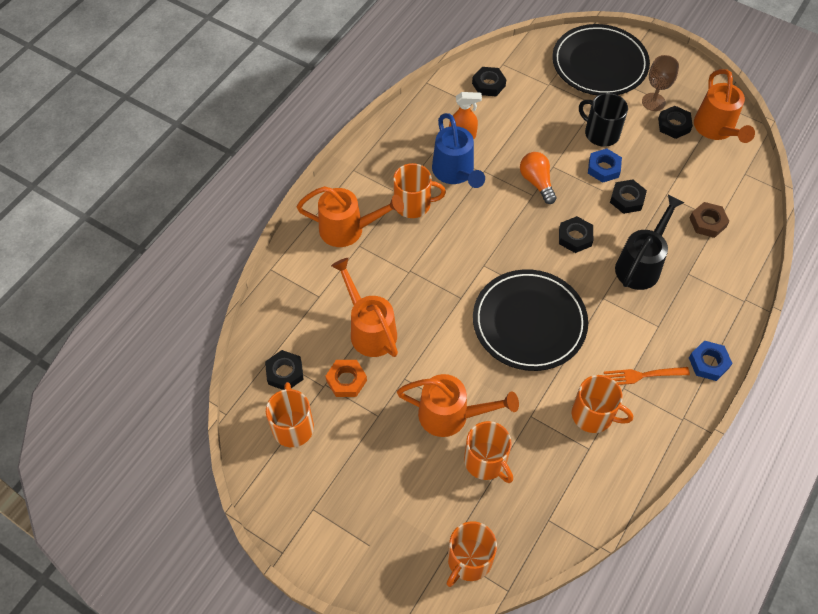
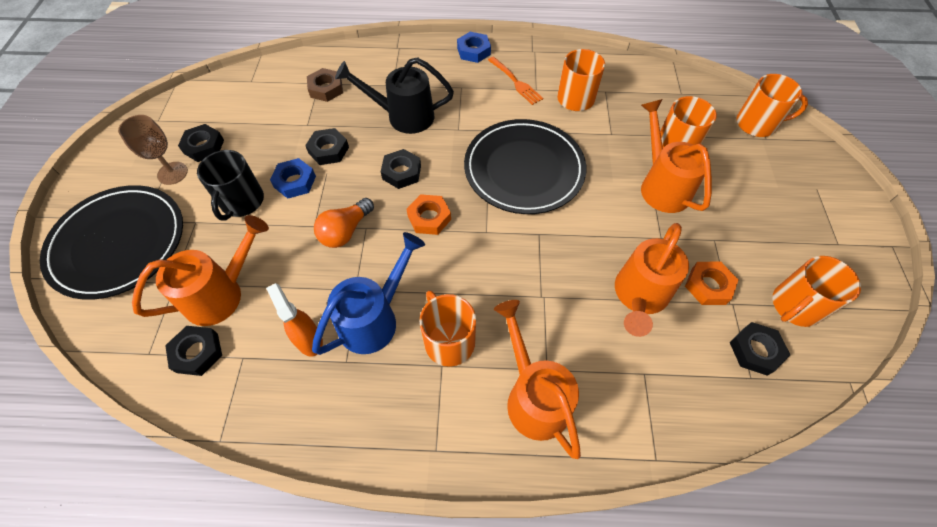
camera: 120 degrees left, 0 degrees up
(518, 236) = (429, 218): none -> orange nut
(716, 129) = (198, 114): orange watering can -> orange watering can (221, 294)

